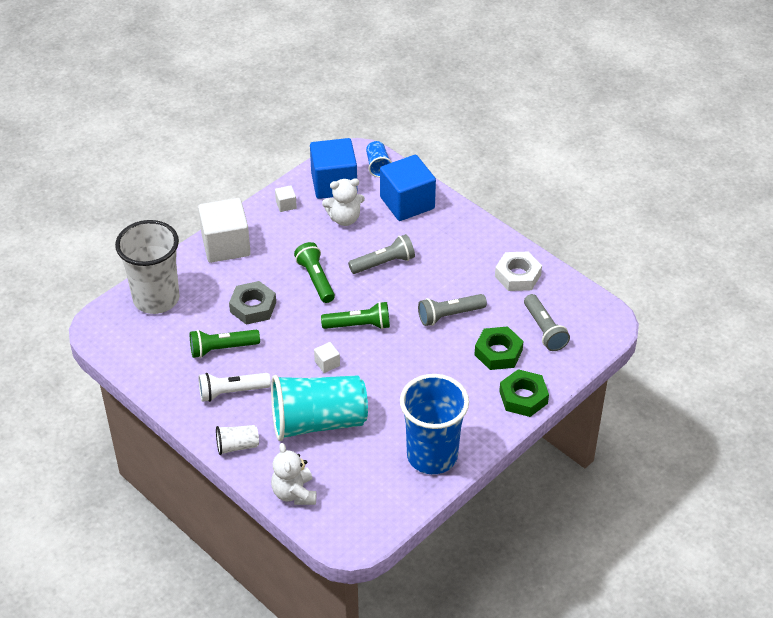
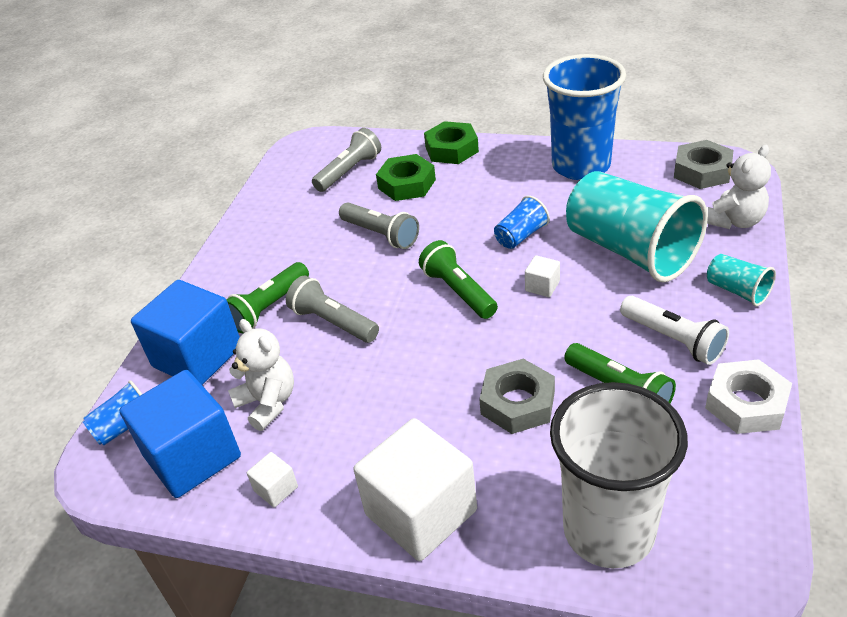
camera: 115 degrees left, 5 degrees down
(237, 446) = (737, 291): white cup -> turquoise cup
(316, 279) = (412, 368): green flashlight -> green flashlight (269, 307)
(361, 517) = (702, 171): none -> grey nut
(383, 380) = (521, 236): none -> blue cup
(517, 276) = (279, 216): white nut -> white nut (746, 403)

